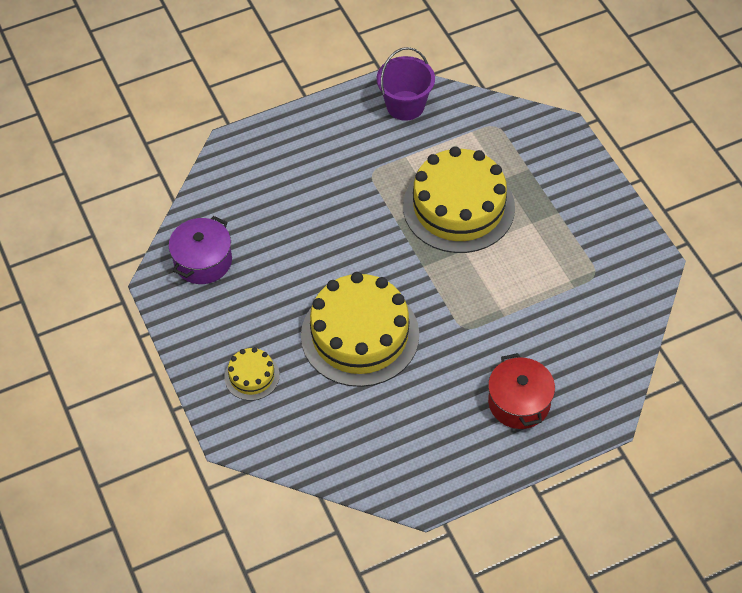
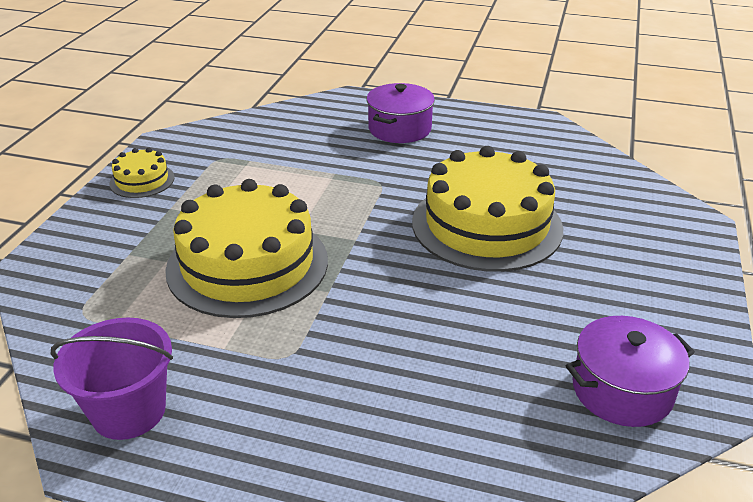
camera: 140 degrees left, 20 degrees down
(252, 376) = (638, 251): yellow cake -> yellow cake (142, 180)
(519, 402) = (399, 129): red pot -> purple pot

